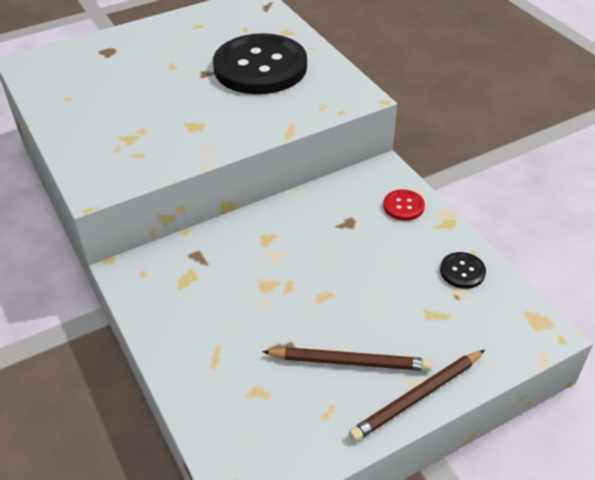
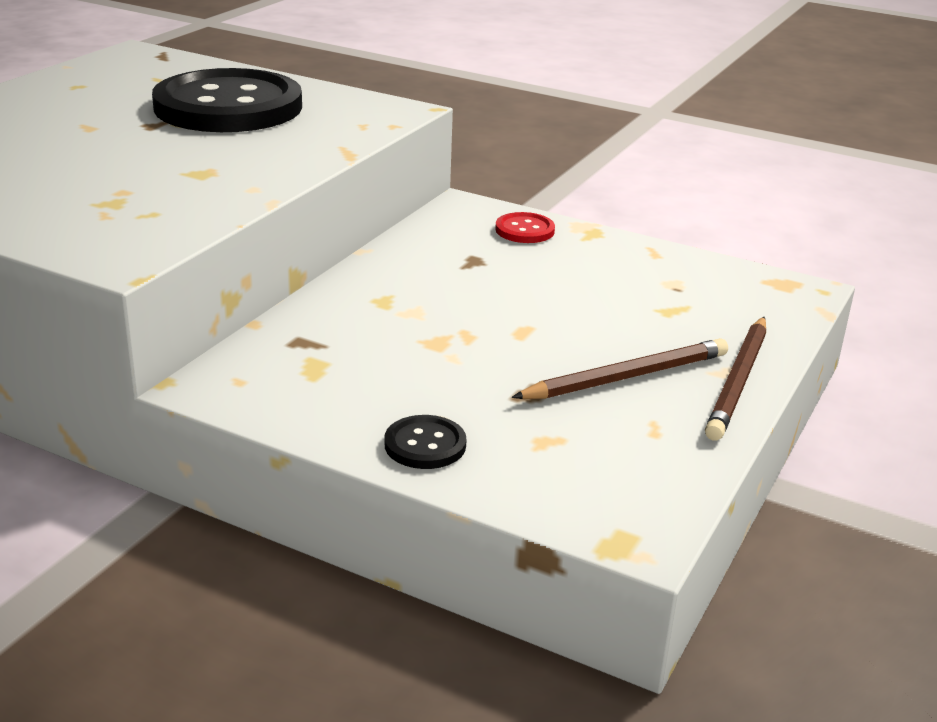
camera: 35 degrees left, 15 degrees down
(462, 271) = (658, 266): black button -> black button (425, 445)

